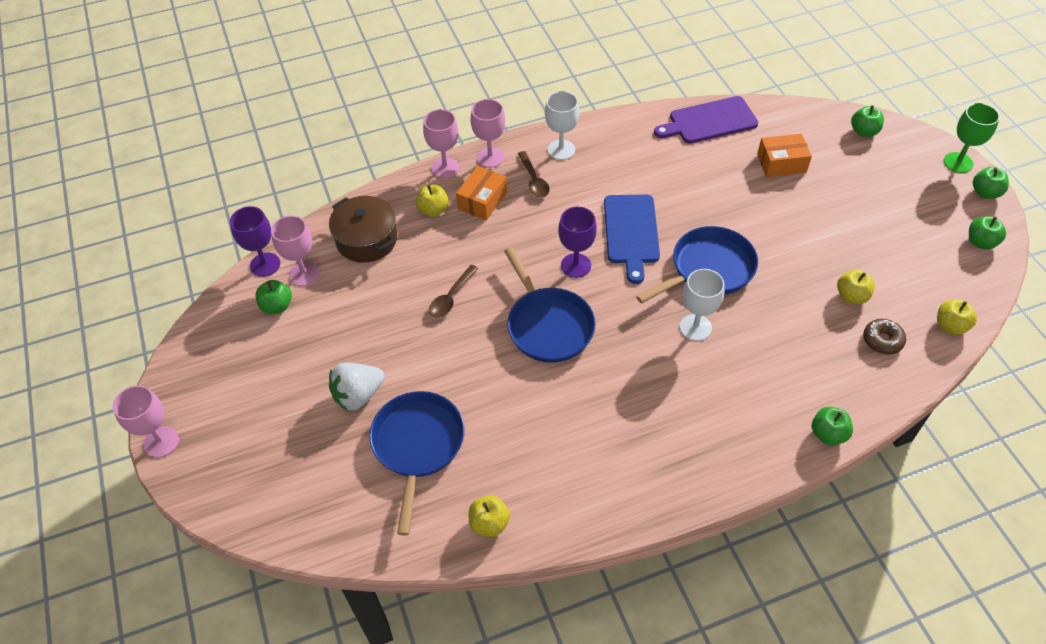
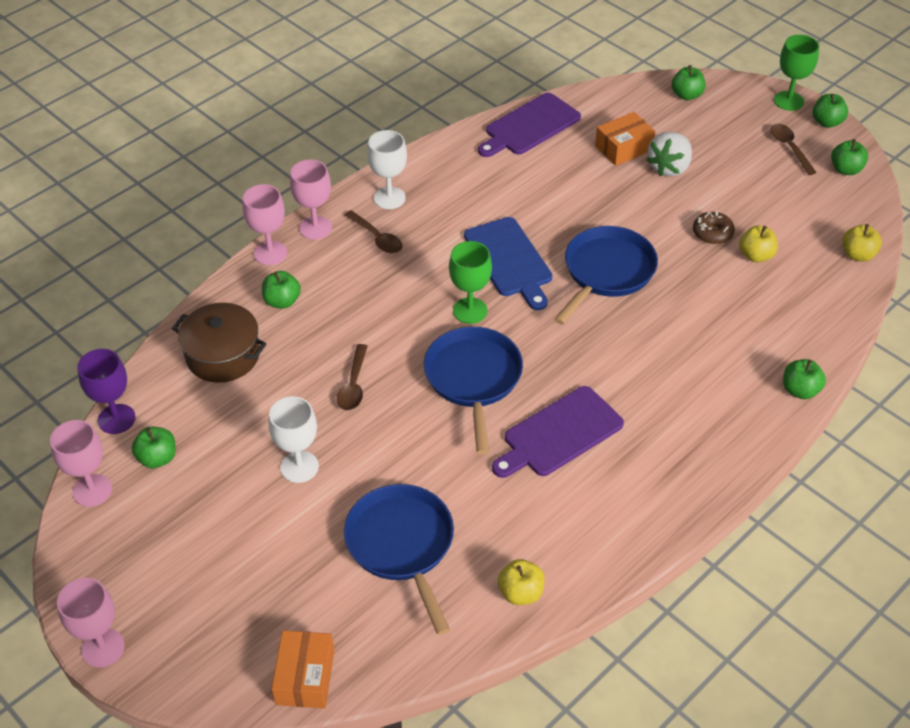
camera: 25 degrees left, 5 degrees down
(304, 274) = (170, 414): pink goblet -> pink goblet (92, 490)
(358, 395) = (307, 518): white strawberry -> white strawberry (669, 167)
(433, 210) = (282, 301): yellow apple -> green apple
(482, 201) = (332, 275): orange box -> orange box (305, 677)
(548, 325) = (473, 379): blue pan -> blue pan turned 135 degrees counterclockwise
(576, 265) = (470, 310): purple goblet -> green goblet
(593, 397) = (559, 434): none -> purple cutting board
(695, 327) = (624, 333): white goblet -> white goblet (299, 467)
(882, 340) = (804, 288): brown donut -> brown donut (712, 233)
(936, 206) = (789, 148): none -> brown spoon

